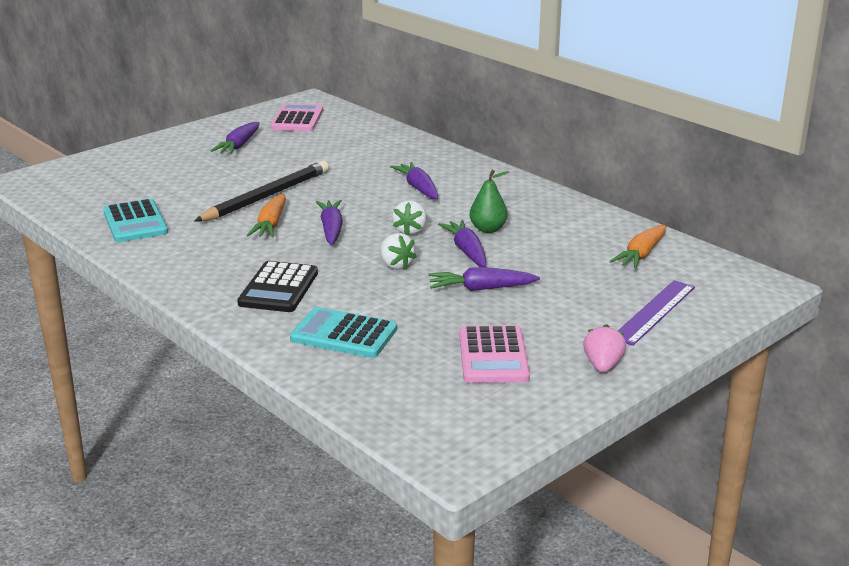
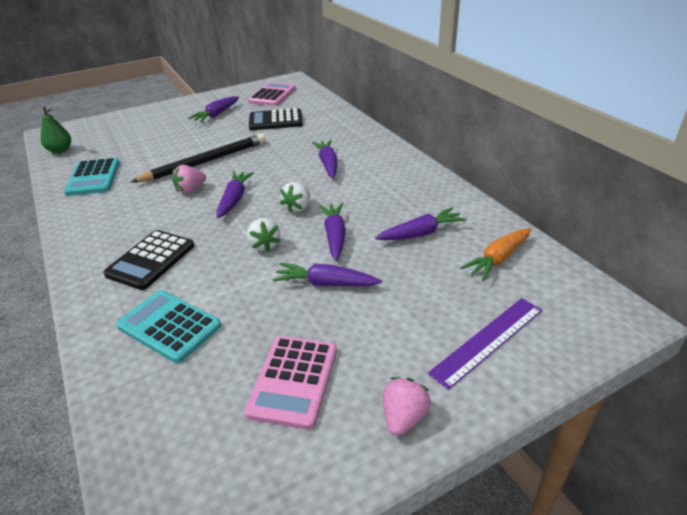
camera: 15 degrees right, 10 degrees up
(271, 224) = (190, 190): orange carrot -> pink strawberry
(323, 148) = (276, 121): none -> black calculator
(488, 229) = (365, 213): green pear -> green pear (60, 150)
(556, 241) = (421, 233): none -> purple carrot

